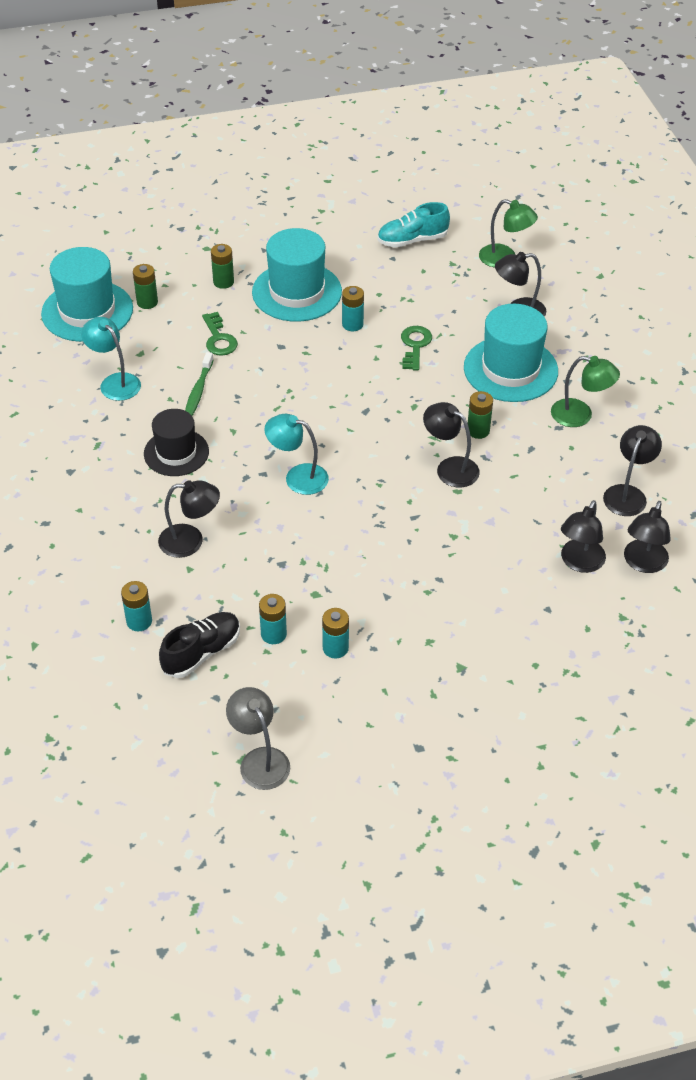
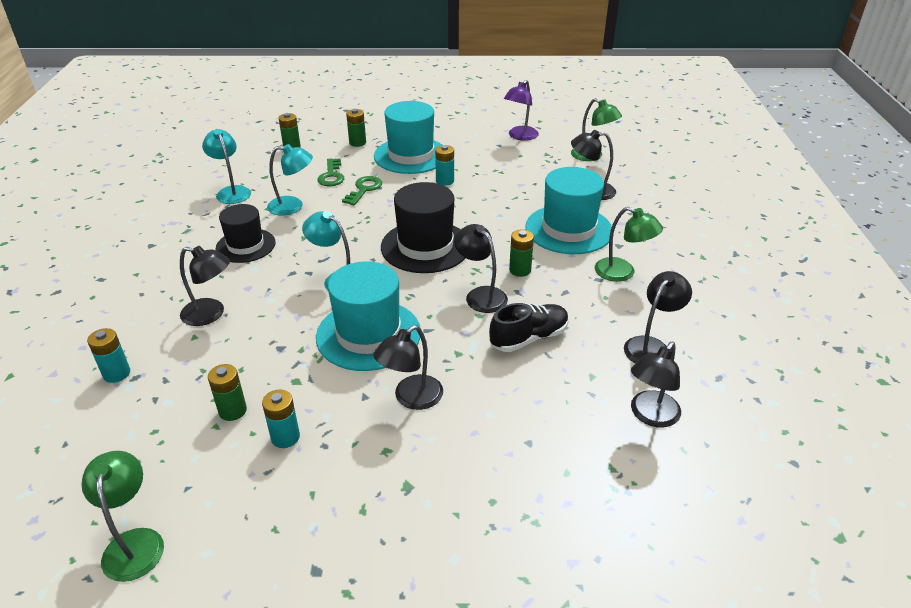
camera: 15 degrees right, 10 degrees down
(87, 311) = (243, 147): turquoise hat -> turquoise hat (368, 334)
(198, 391) = (293, 206): green toothbrush -> turquoise lamp
(202, 652) = (153, 414): black shoe -> black shoe (529, 338)
(260, 760) = (134, 542): grey lamp -> green lamp
(273, 634) = (232, 411): turquoise battery -> green battery
(370, 419) = (425, 246): none -> black hat
(412, 240) = (520, 136): turquoise shoe -> purple lamp
(415, 345) = (490, 201): green key -> green key (364, 189)
(579, 563) = (579, 402): black lamp -> black lamp (411, 398)

